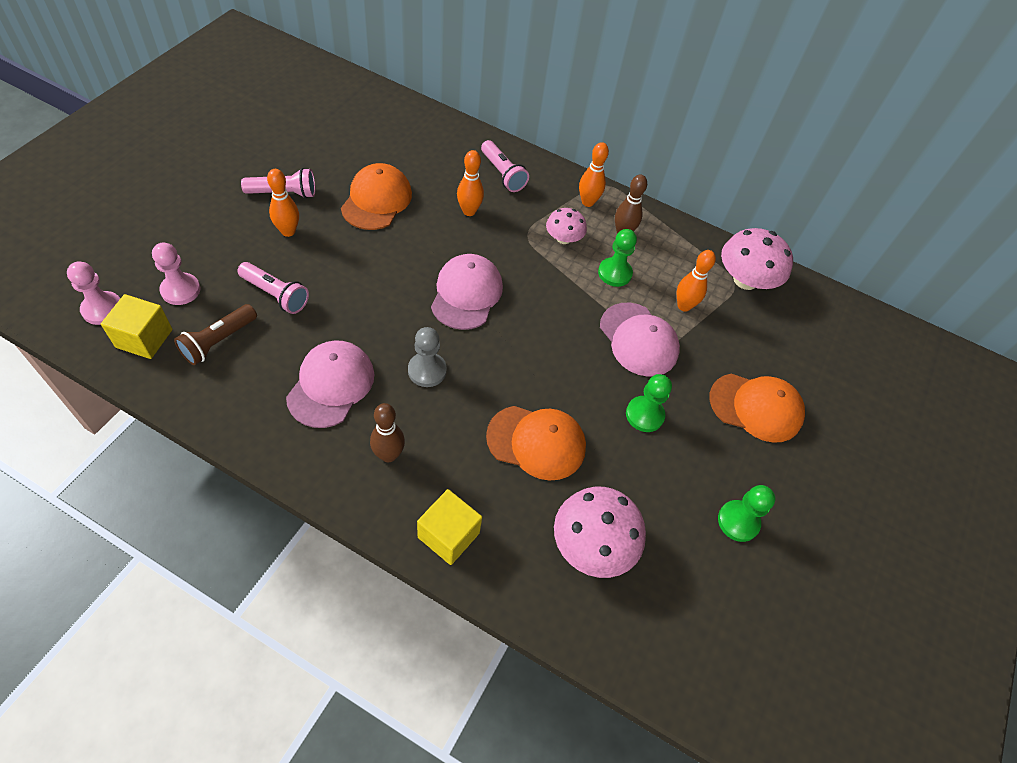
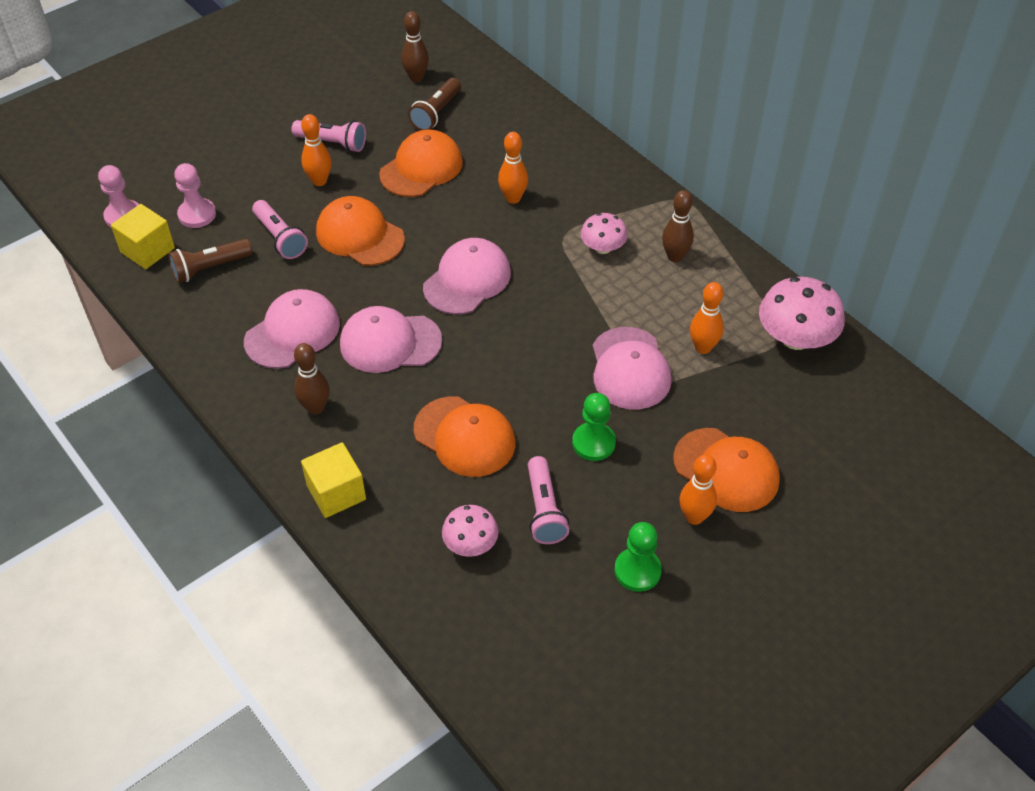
camera: 30 degrees right, 5 degrees down
(333, 119) = (416, 78): none -> brown bowling pin
(350, 275) = (360, 235): none -> orange cap
(366, 148) = (436, 113): none -> brown flashlight
(427, 370) = (390, 342): grey pawn -> pink cap
(503, 174) = (571, 167): pink flashlight -> pink flashlight (544, 510)
(587, 202) = (652, 215): orange bowling pin -> orange bowling pin (694, 517)
(592, 544) = (470, 543): pink mushroom -> pink mushroom, size x0.59
(614, 273) = (641, 296): green pawn -> none

